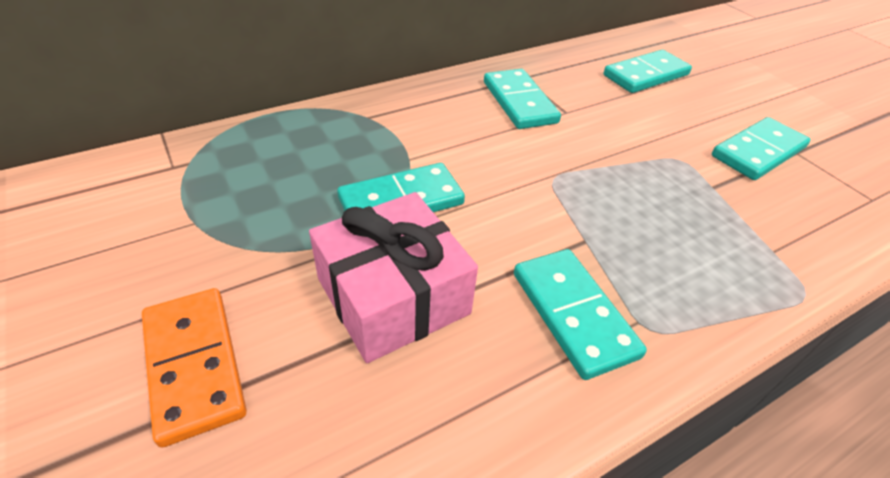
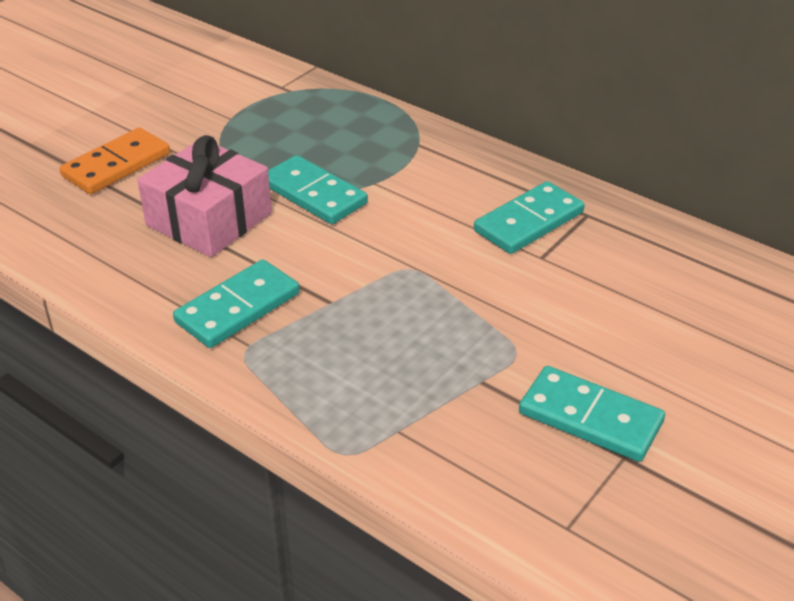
camera: 70 degrees right, 5 degrees down
(646, 75) = (696, 307): turquoise domino -> none

